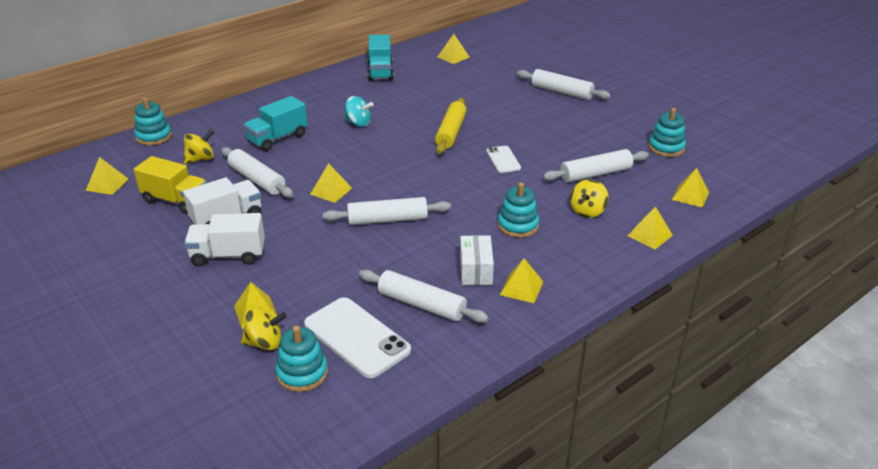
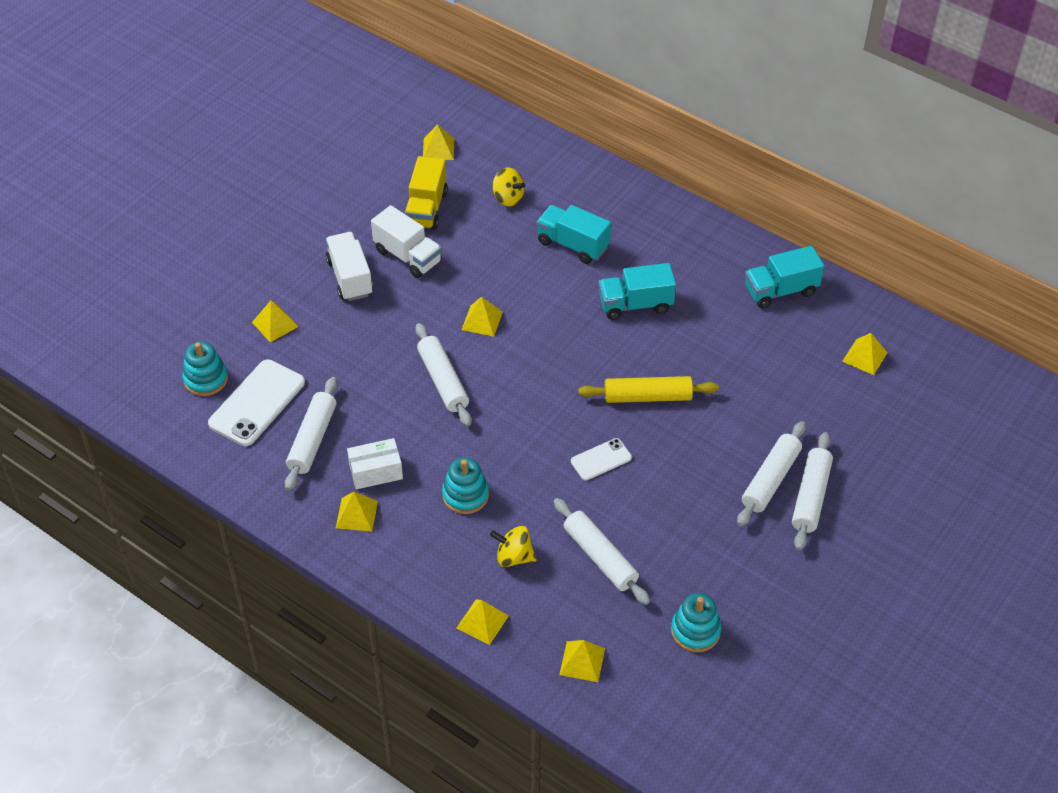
camera: 75 degrees right, 15 degrees up
(154, 137) = (538, 145): turquoise stacking toy -> none
(257, 180) = (483, 255): white rolling pin -> white rolling pin (771, 480)
(265, 343) = (237, 343): yellow spinning top -> none
(358, 123) = (635, 305): turquoise spinning top -> turquoise truck

